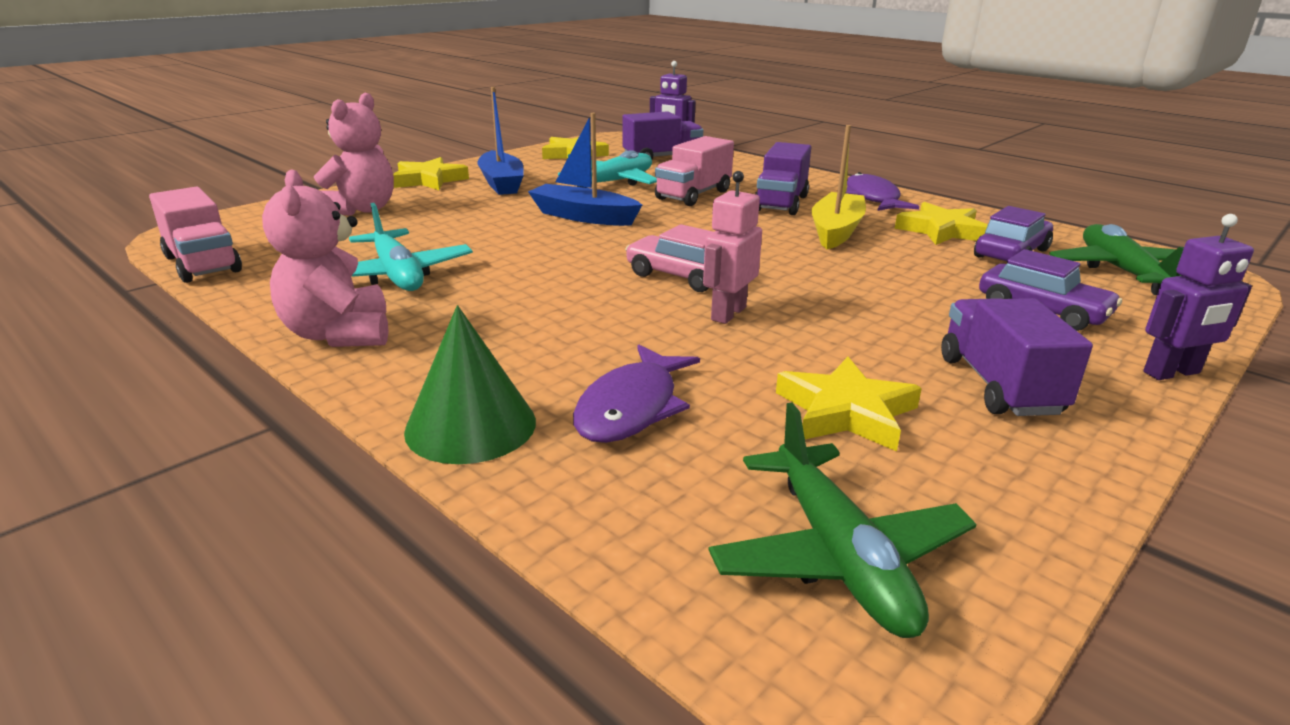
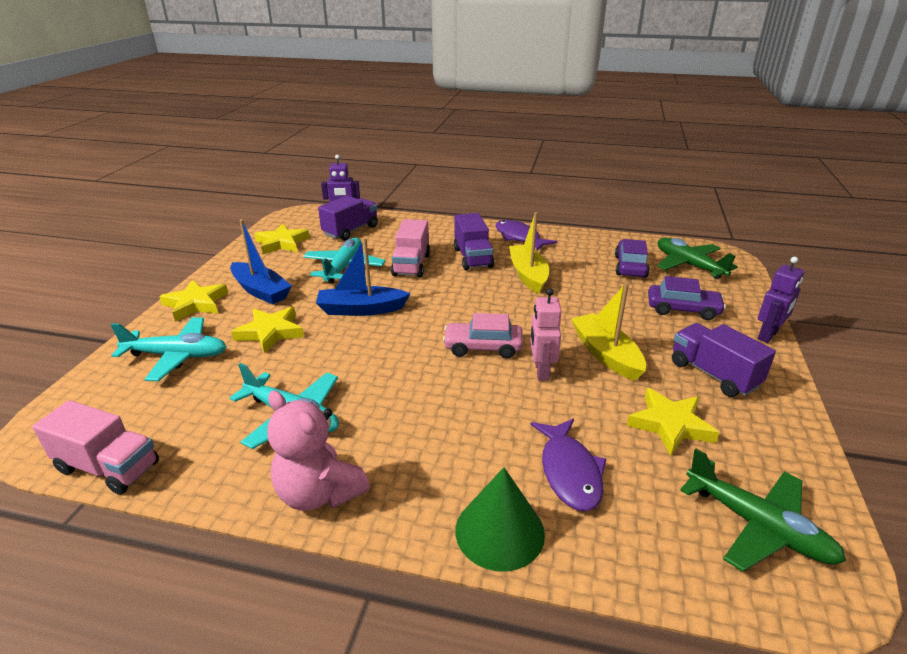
camera: 30 degrees left, 5 degrees up
(361, 210) = (177, 356): pink teddy bear -> turquoise plane
(845, 322) = (606, 354): none -> yellow boat
(941, 230) = (581, 257): yellow star -> yellow star (270, 332)

